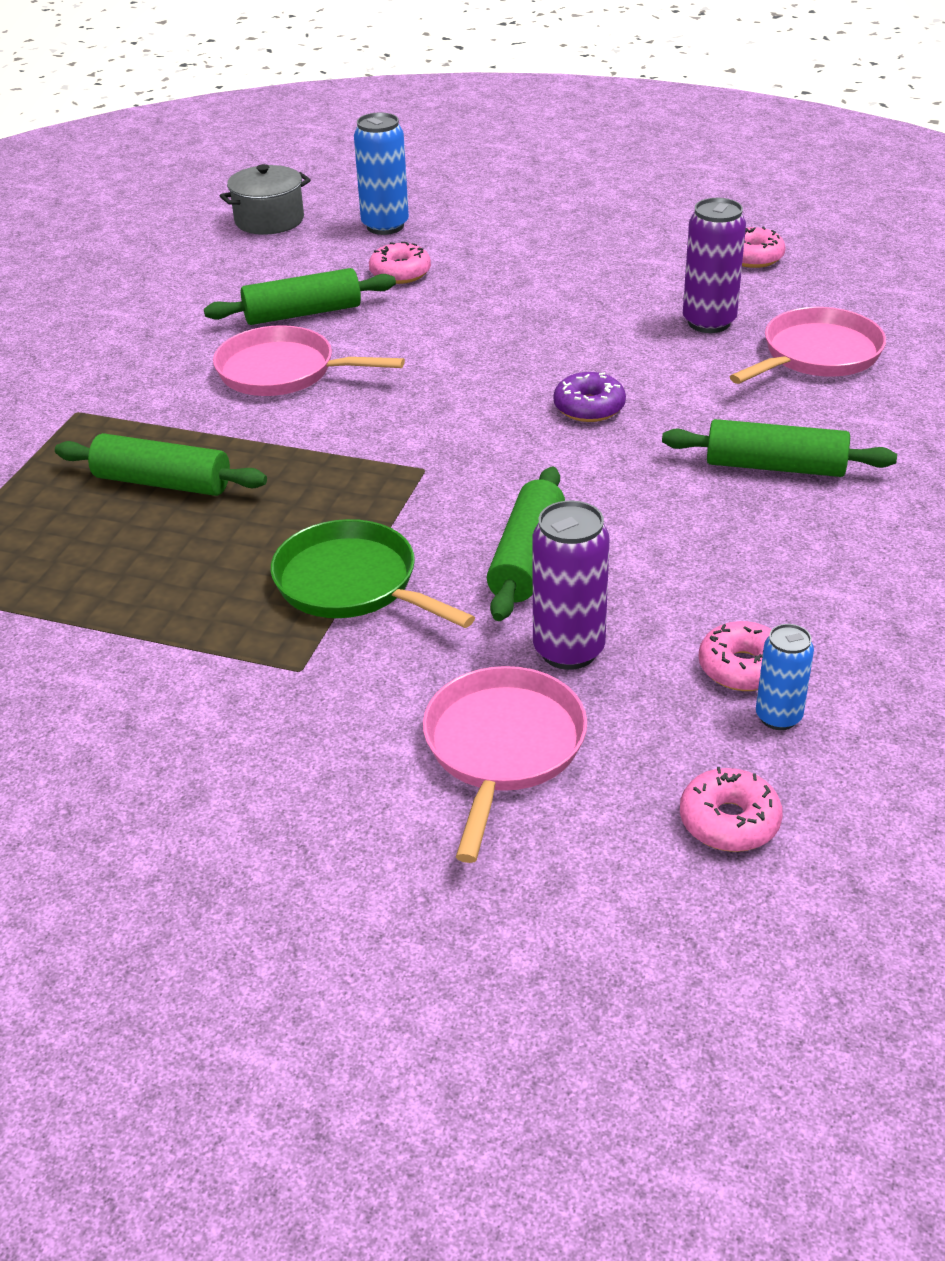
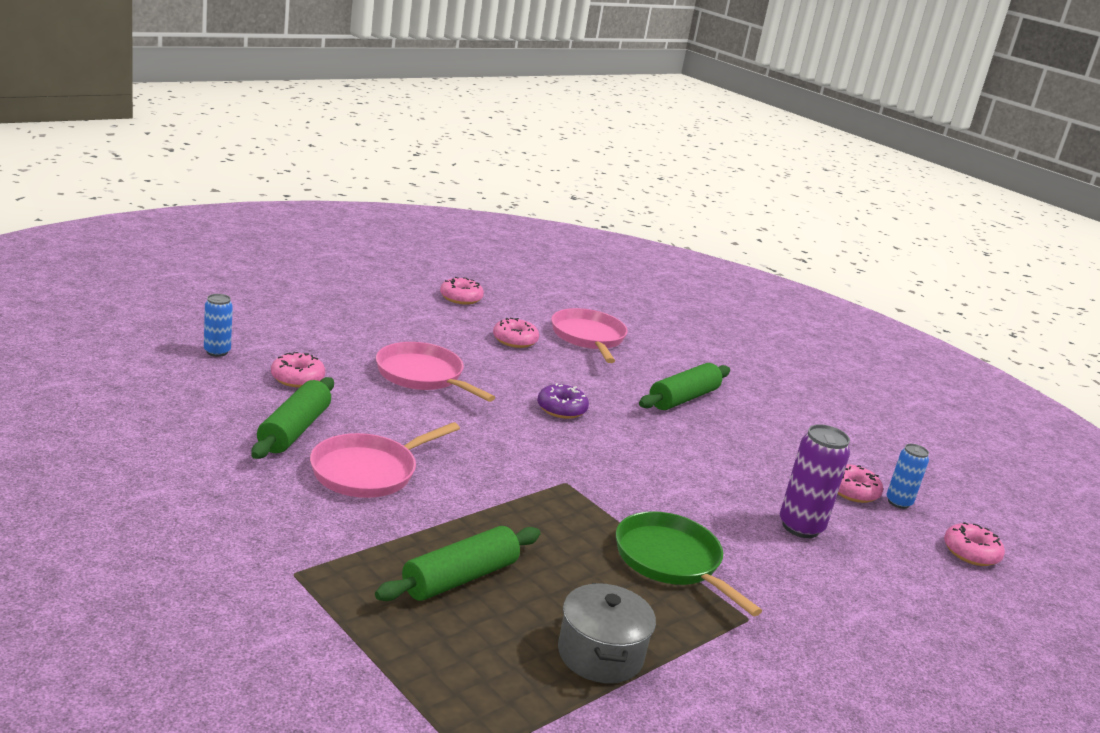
camera: 65 degrees left, 15 degrees down
(269, 220) = (118, 378): grey pot -> grey pot (600, 654)
(352, 584) = (671, 561): green pan -> green pan turned 75 degrees clockwise
(385, 226) = (217, 352): blue can -> blue can, size x0.62
(502, 748) = (875, 586): pink pan -> pink pan (423, 376)
(527, 558) = (700, 497): green rolling pin -> none
(709, 322) = (515, 340): purple can -> pink donut

